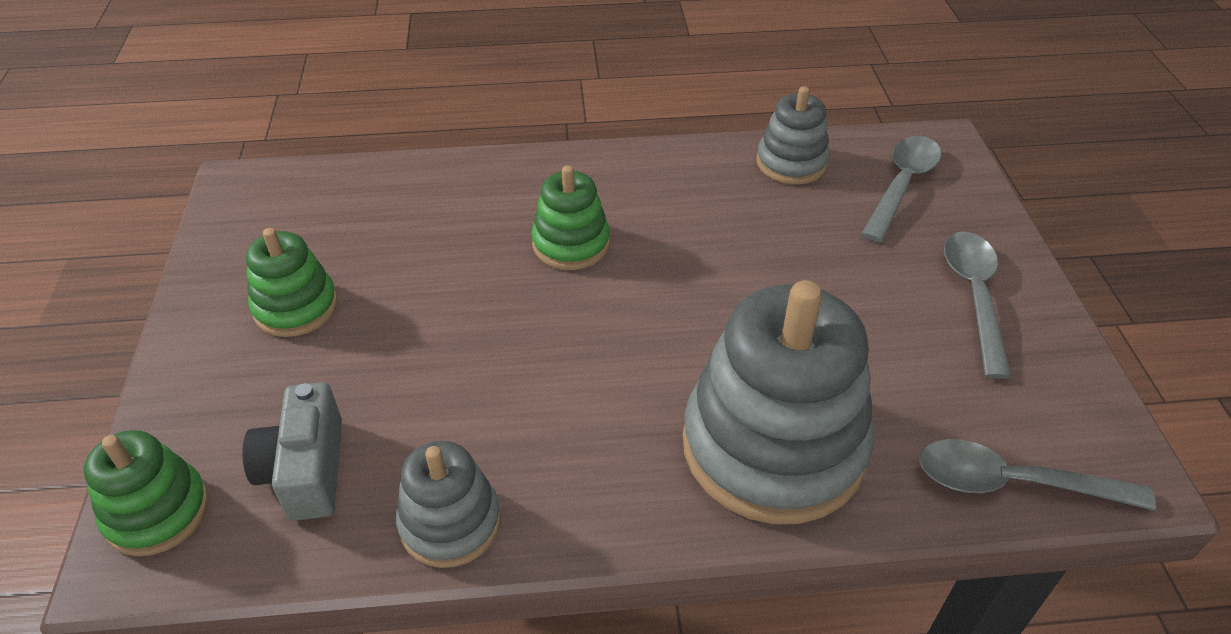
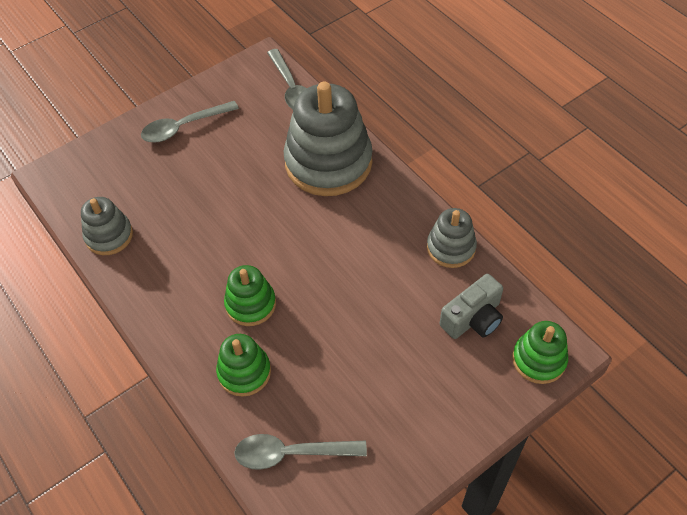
camera: 120 degrees left, 10 degrees up
(296, 307) = (391, 406): green stacking toy -> green stacking toy (244, 372)
(902, 185) = (104, 180): grey spoon -> grey spoon (291, 453)

